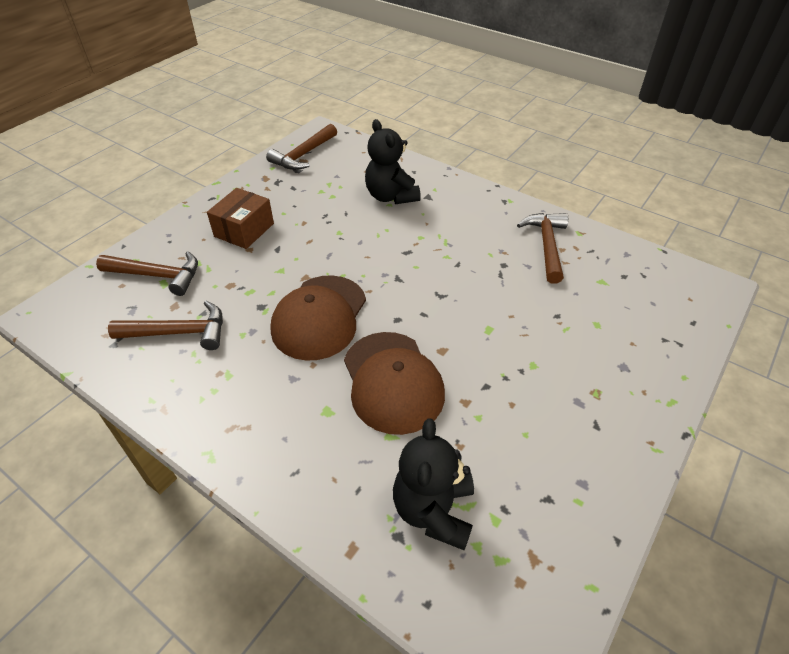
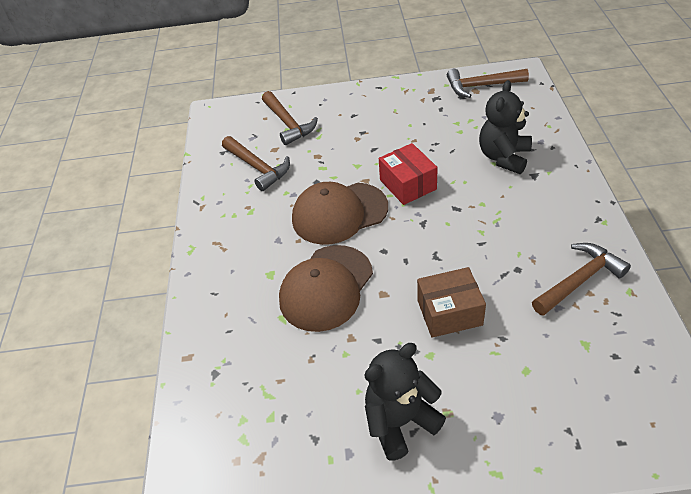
camera: 55 degrees right, 0 degrees up
(244, 230) = (370, 122): brown box -> brown box (449, 312)
(346, 258) = (408, 184): none -> red box
(433, 510) = (248, 379): black teddy bear -> black teddy bear (400, 421)

